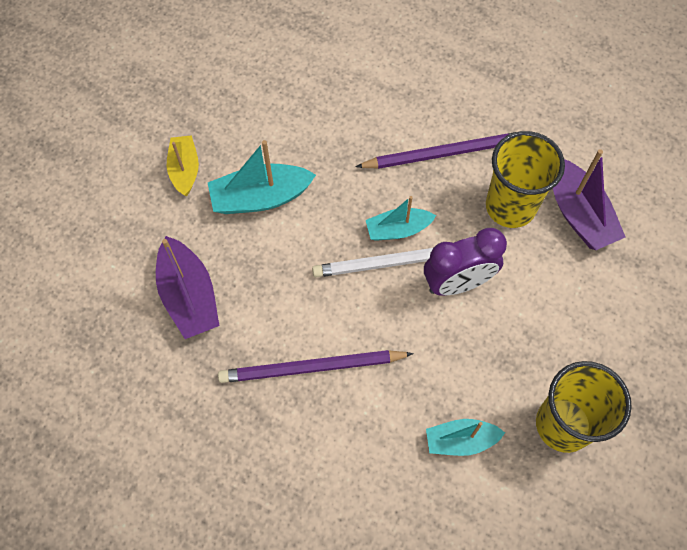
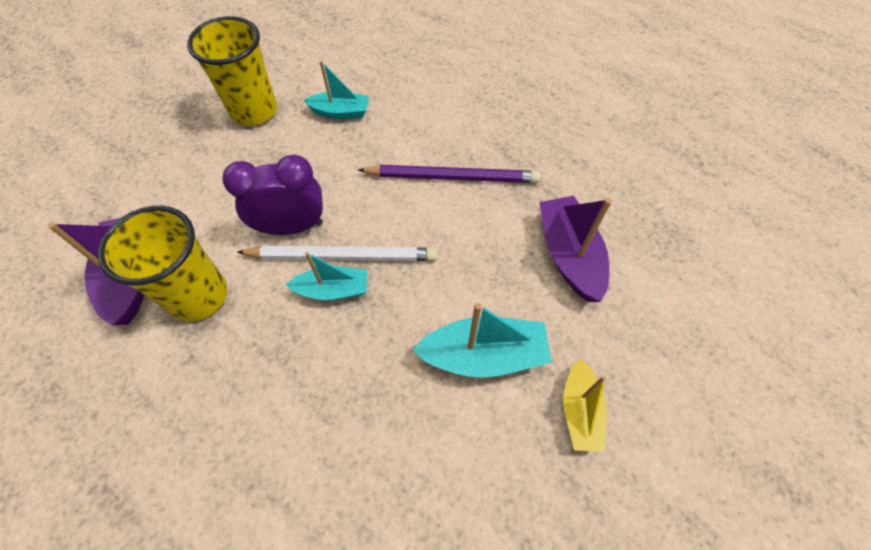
camera: 170 degrees left, 5 degrees down
(444, 153) = (242, 377): purple pencil -> none

